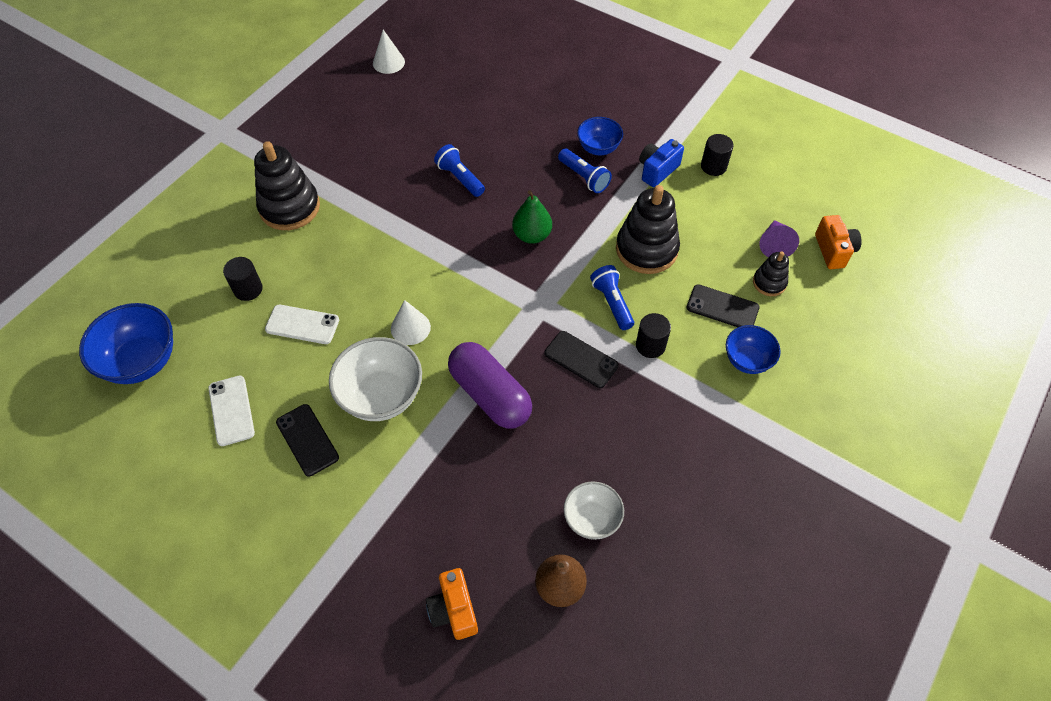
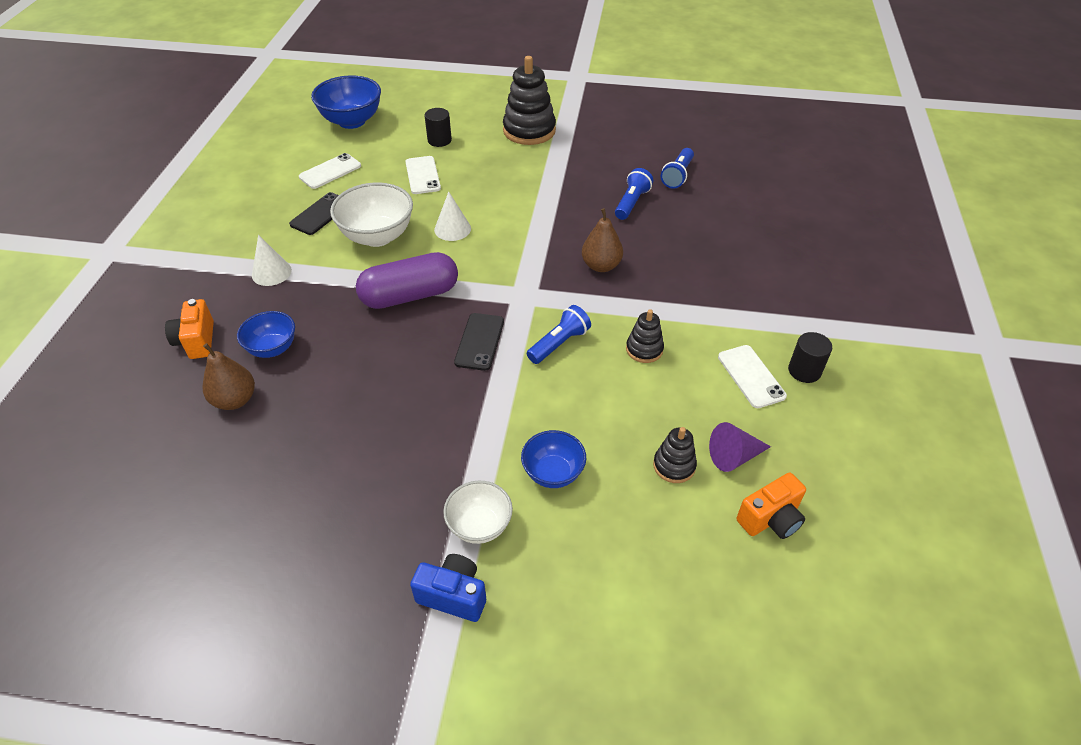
camera: 65 degrees right, 10 degrees down
(388, 62) = (725, 123): white cone -> white cone (271, 272)
(454, 610) = (196, 341): orange camera -> orange camera turned 60 degrees counterclockwise
(490, 395) = (410, 296): purple capsule -> purple capsule turned 45 degrees clockwise
(532, 235) = (601, 266): green pear -> brown pear
(584, 177) = (700, 277): blue flashlight -> blue flashlight (677, 175)
(592, 519) = (309, 401): white bowl -> white bowl (479, 525)
(598, 148) = (747, 276): blue bowl -> blue bowl (272, 348)
(646, 249) = (644, 349): black stacking toy -> black stacking toy, size x0.52
(650, 345) = (525, 387): black cylinder -> none
(657, 170) = (757, 327): blue camera -> blue camera (453, 595)
(705, 198) = (751, 376): none -> white phone
(722, 307) = (610, 432): black phone -> none

